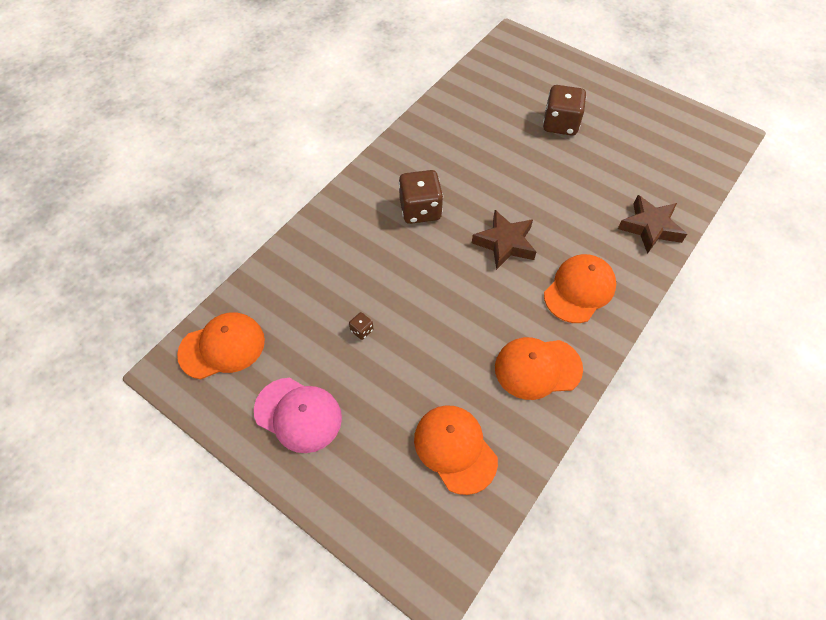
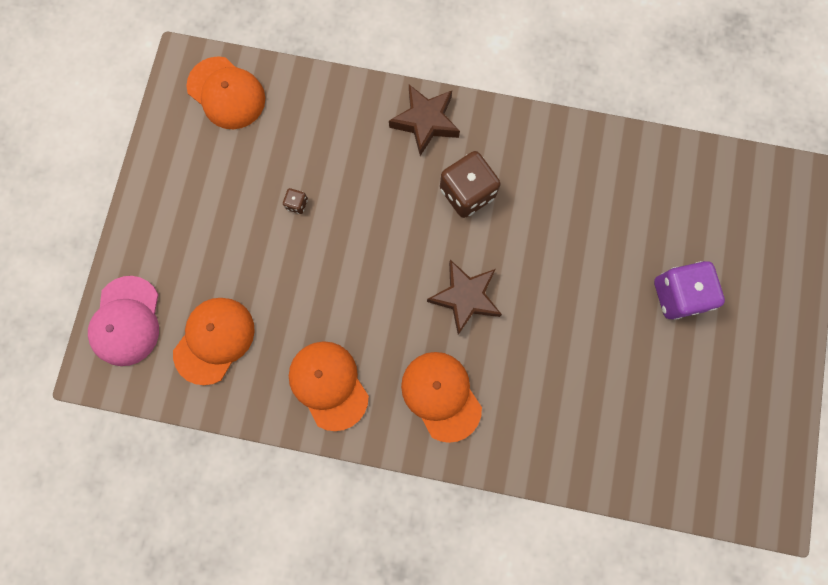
camera: 65 degrees right, 20 degrees up
(298, 414) = (190, 192): pink cap -> pink cap (126, 321)
(560, 124) = (677, 295): brown dice -> purple dice
(579, 290) = (441, 396): orange cap -> orange cap turned 135 degrees counterclockwise
(650, 227) = (565, 448): brown star -> brown star (425, 122)

